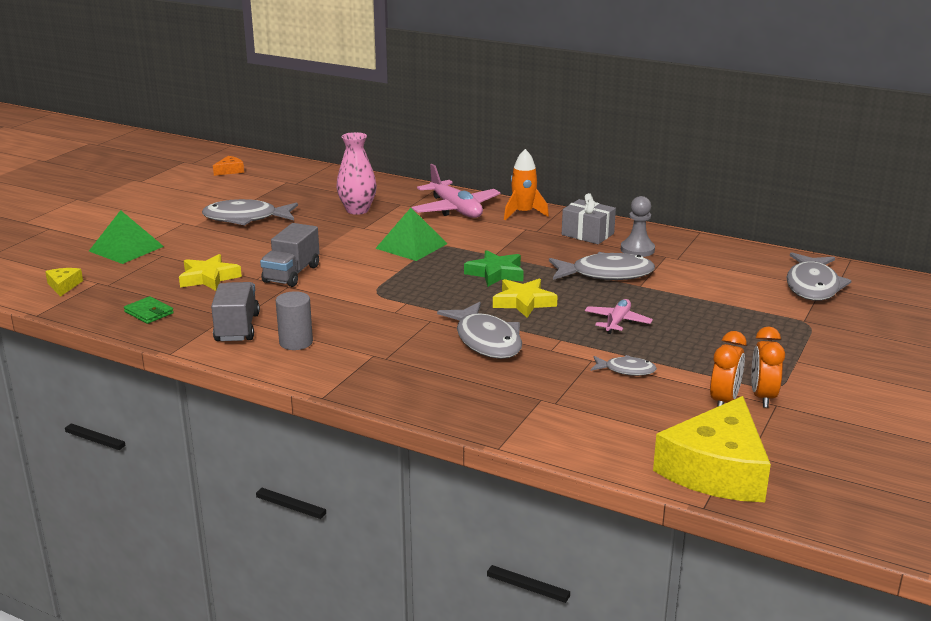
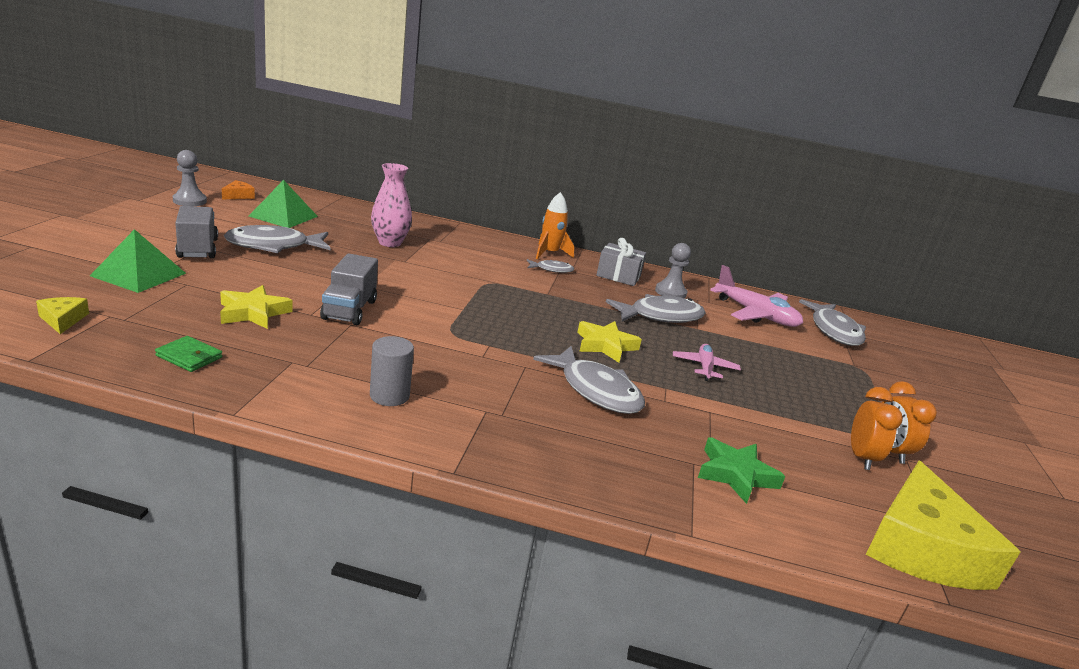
camera: 20 degrees left, 0 degrees up
(184, 179) = (190, 201): none -> grey pawn
(237, 328) = (310, 377): grey truck -> grey truck (198, 248)
(411, 246) = (462, 282): green pyramid -> green pyramid (283, 216)
(455, 209) = (485, 246): pink plane -> pink plane (755, 314)
(496, 273) = (560, 313): green star -> green star (736, 474)
(626, 370) = (750, 423): grey fish -> grey fish (551, 269)

